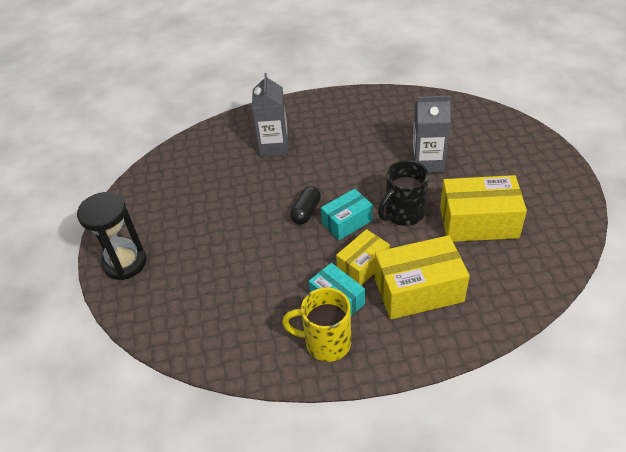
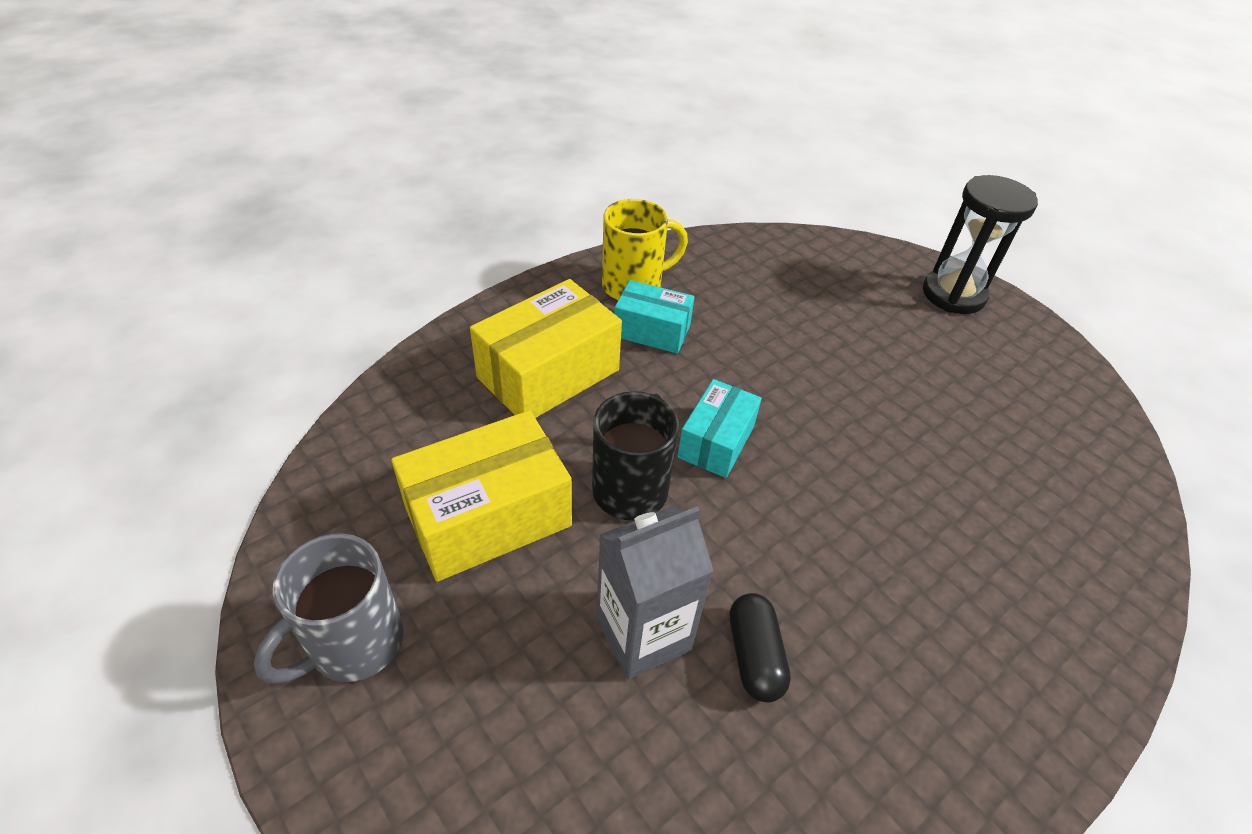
camera: 145 degrees right, 0 degrees up
(274, 146) = (980, 559): grey carton -> none
(306, 212) = (794, 438): black capsule -> black capsule (754, 656)
(363, 265) = (646, 383): yellow box -> none
(547, 192) = (353, 643): none -> grey mug

